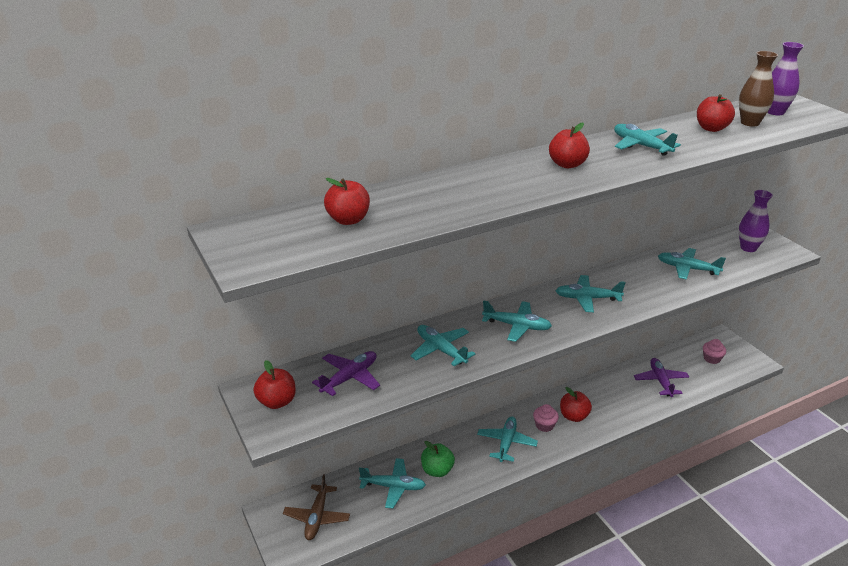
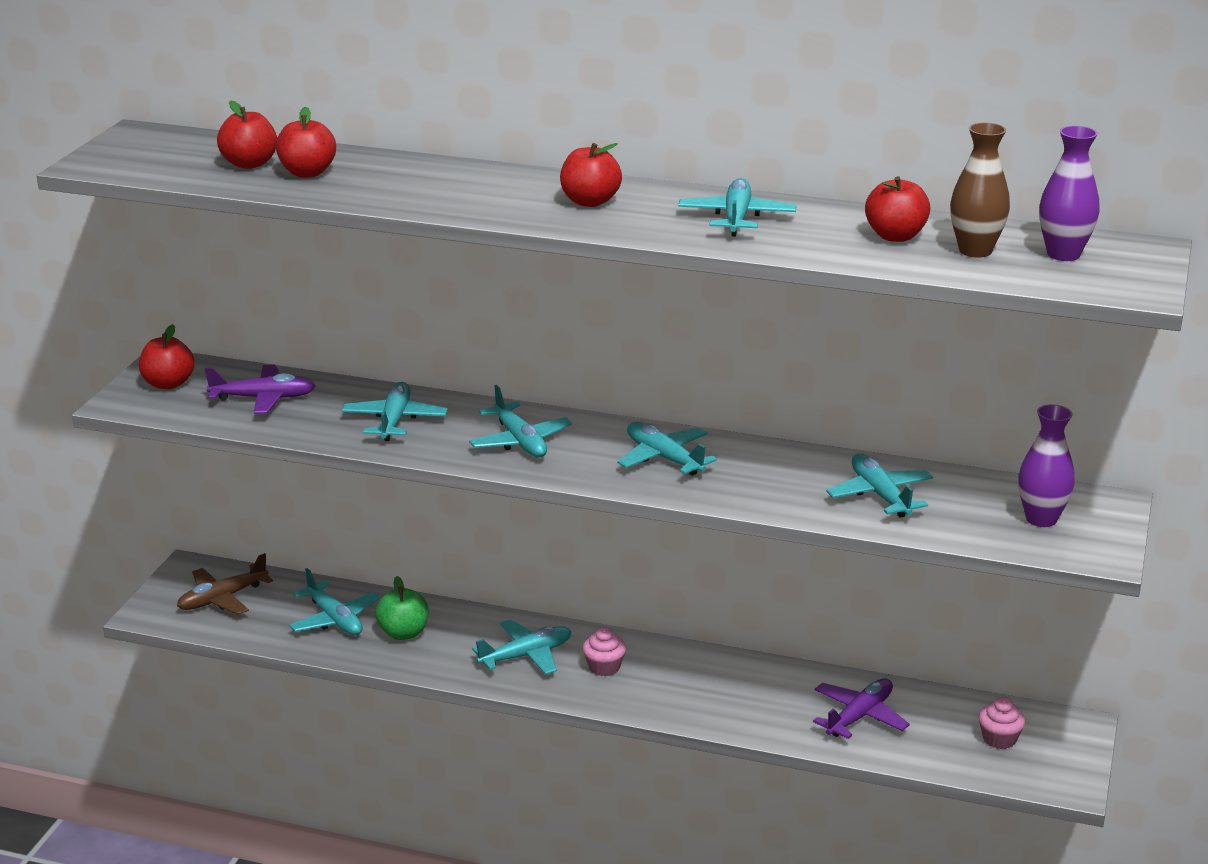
camera: 45 degrees right, 5 degrees down
(574, 416) = (659, 680): red apple -> red apple (307, 173)

